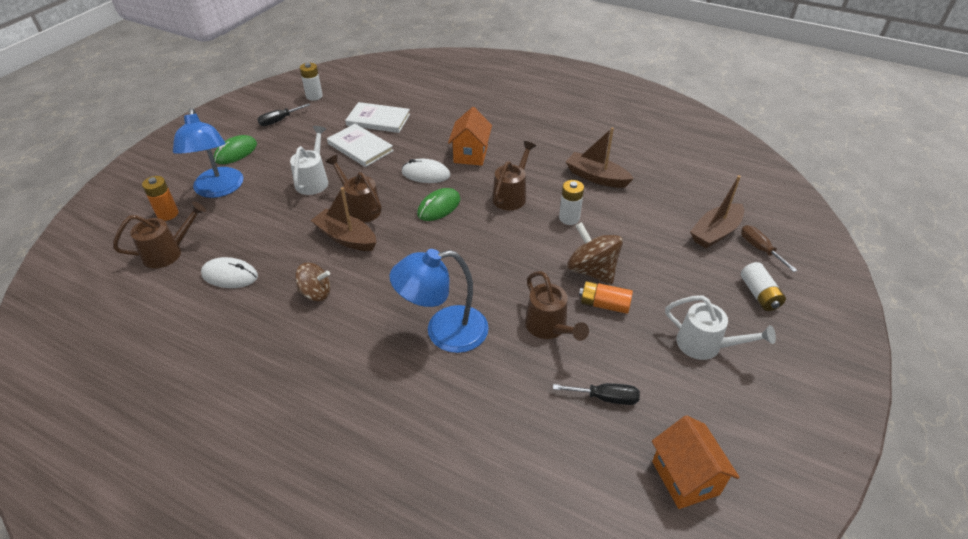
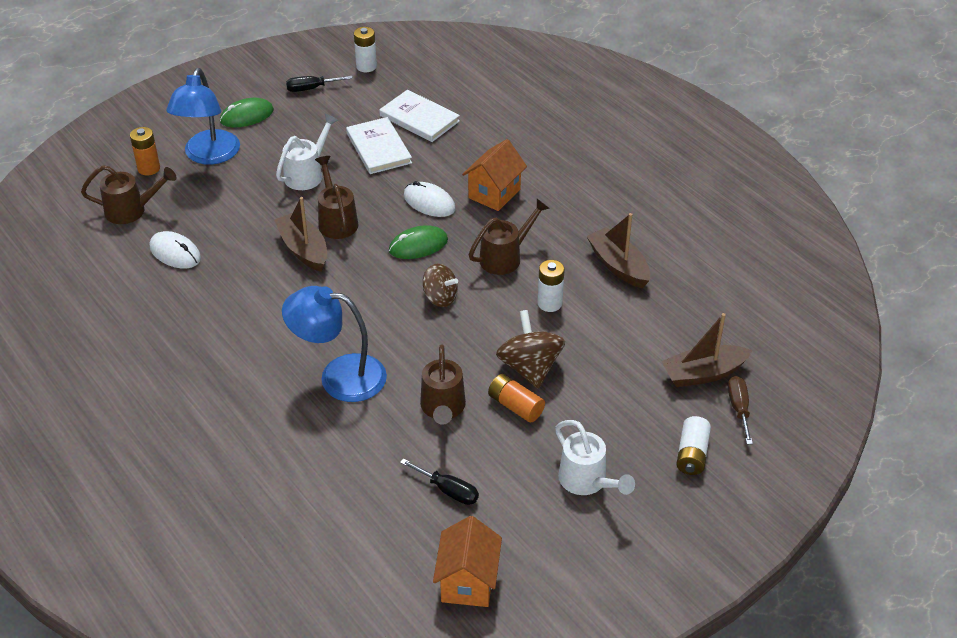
camera: 25 degrees right, 0 degrees up
(316, 293) = (243, 297): brown spinning top -> brown spinning top (440, 298)

